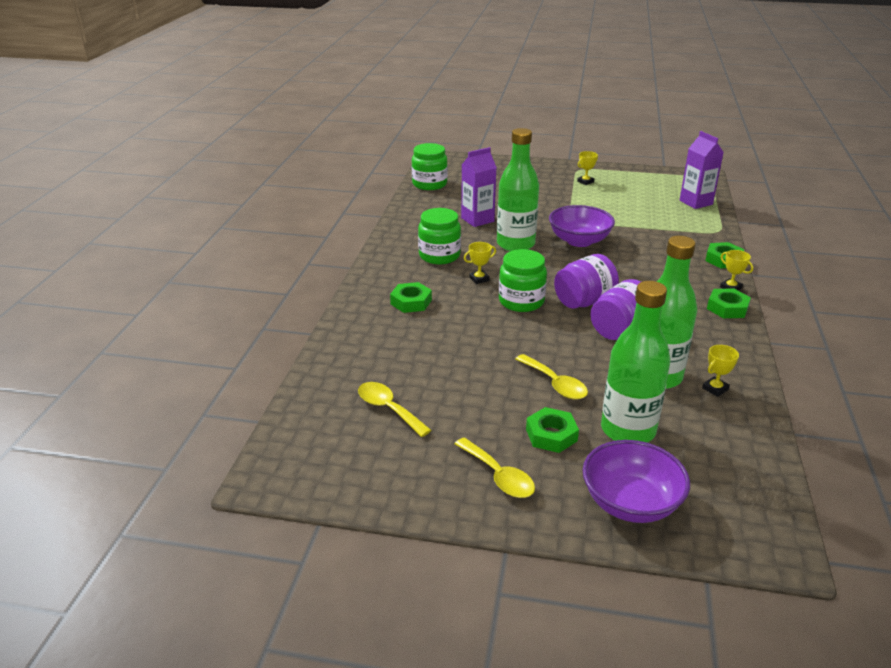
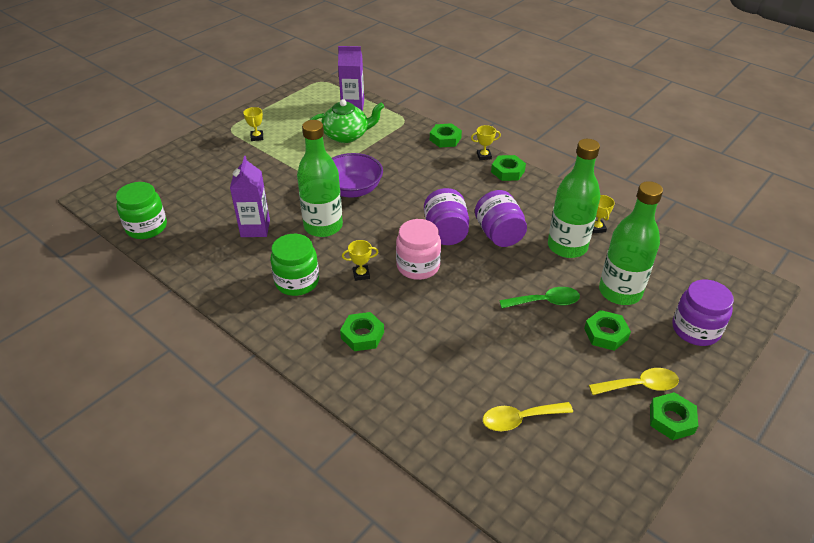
camera: 60 degrees left, 10 degrees up
(470, 510) = (671, 419): none -> green nut
(479, 279) = (361, 274): yellow trophy -> yellow trophy turned 75 degrees clockwise
(521, 301) = (418, 266): green jar -> pink jar
(555, 384) = (545, 302): yellow spoon -> green spoon
(630, 503) = (695, 329): purple bowl -> purple jar
(648, 214) = (346, 135): none -> green teapot

